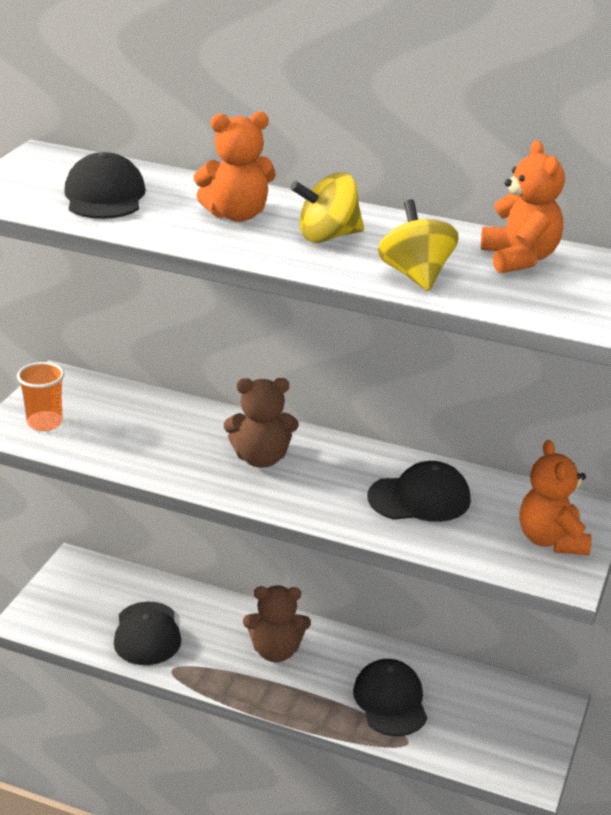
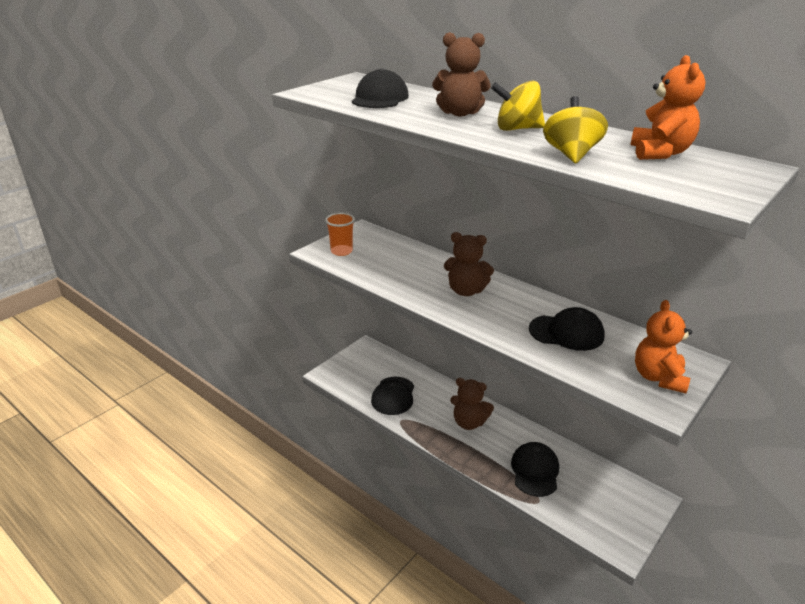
camera: 20 degrees right, 0 degrees up
(237, 215) = (460, 113): orange teddy bear -> brown teddy bear

